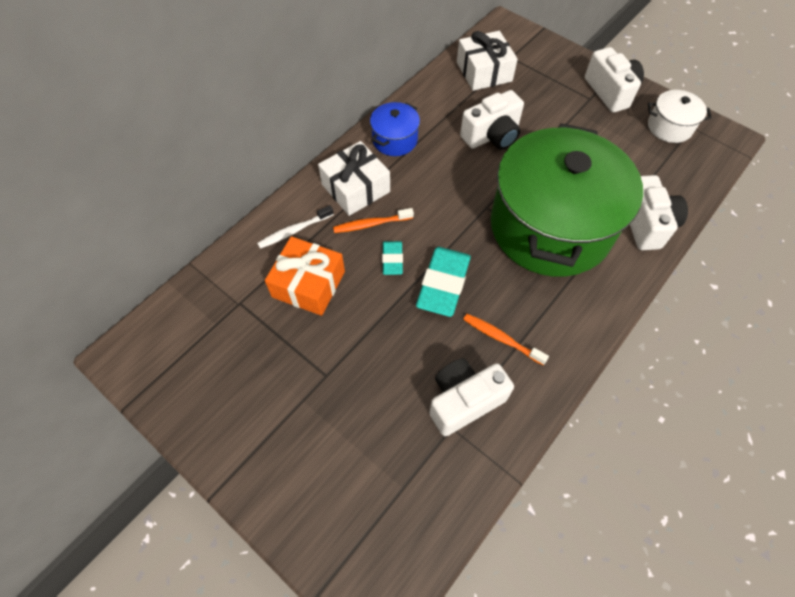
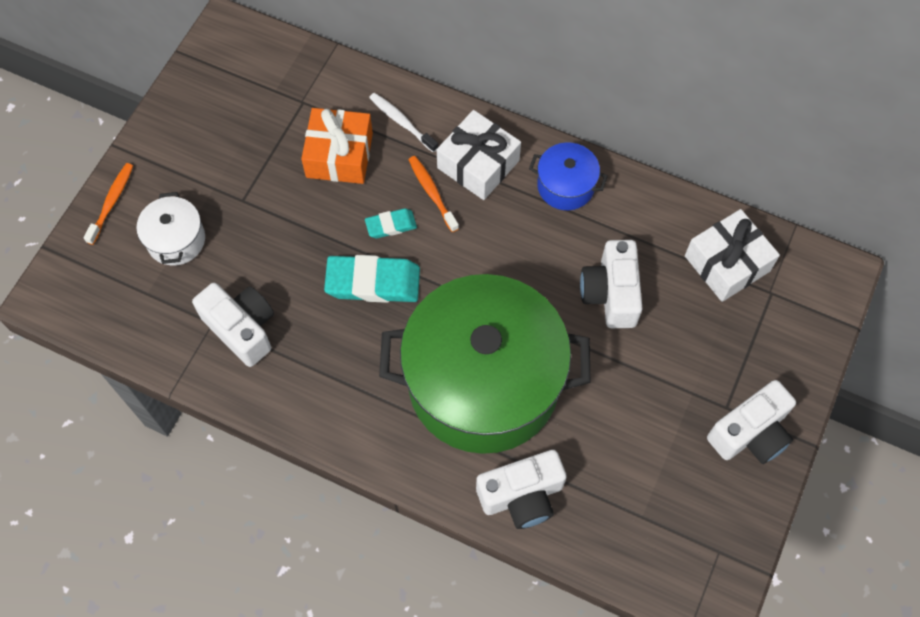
camera: 75 degrees right, 5 degrees up
(492, 136) = (610, 293): white camera -> white camera turned 45 degrees clockwise
(501, 338) = (320, 352): orange toothbrush -> orange toothbrush (111, 202)
(669, 127) = (707, 519): white pot -> white pot (176, 240)

